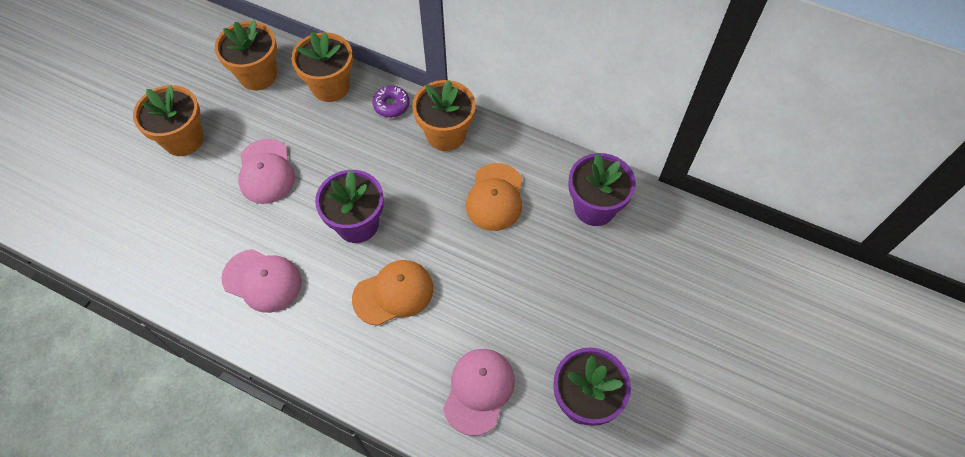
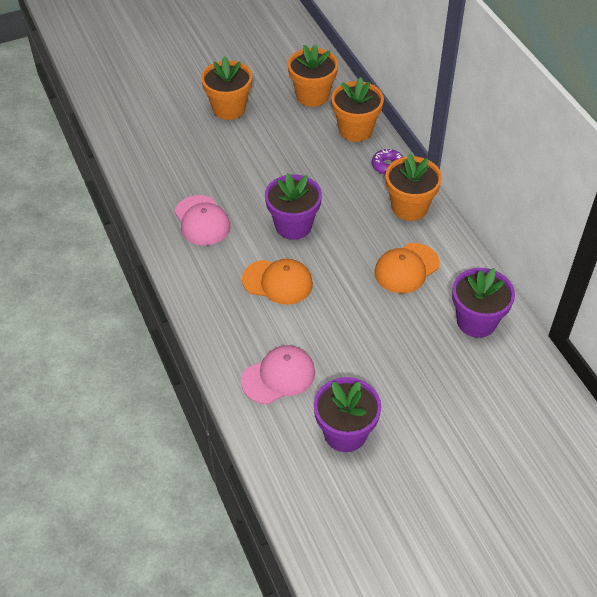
camera: 40 degrees right, 10 degrees down
(266, 172) = (263, 158): pink cap -> none

